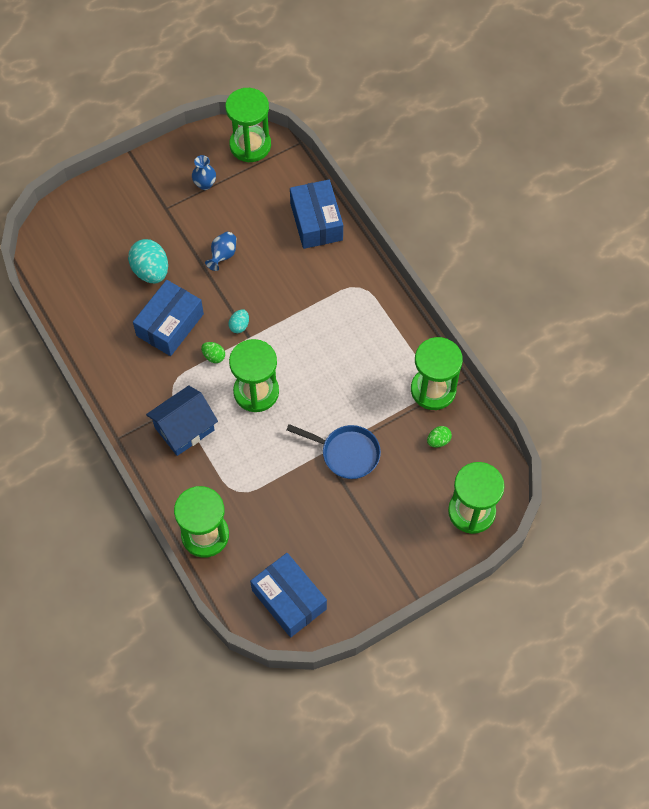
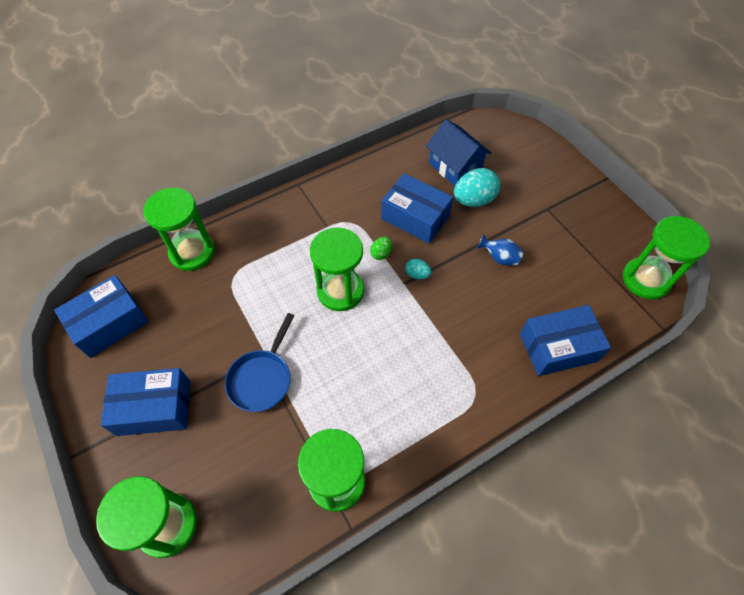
camera: 90 degrees right, 5 degrees down
(184, 429) = (303, 232): blue house -> blue house (455, 167)
(205, 184) = (584, 240): blue vase -> none
(375, 540) = (154, 407): none -> blue box
(438, 441) = (267, 485): green egg -> none

